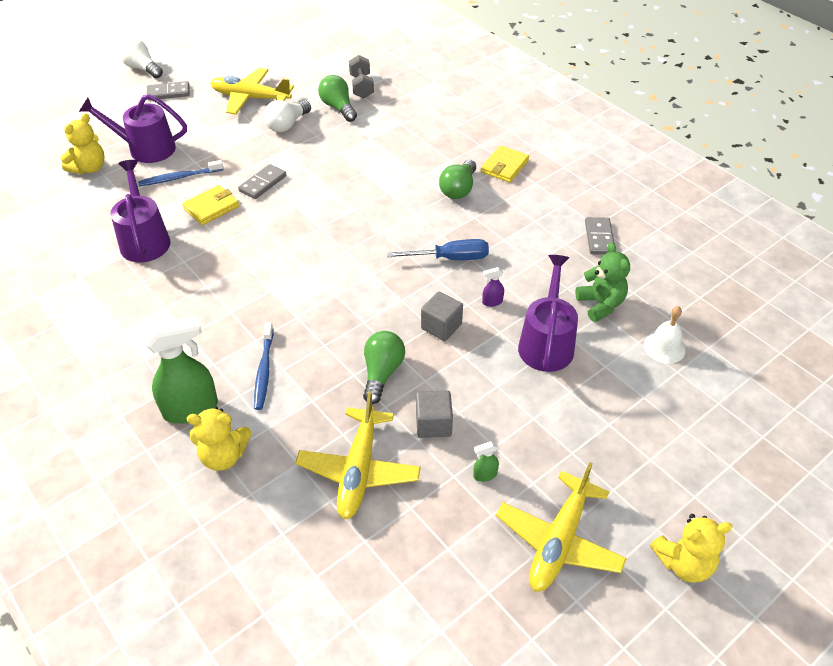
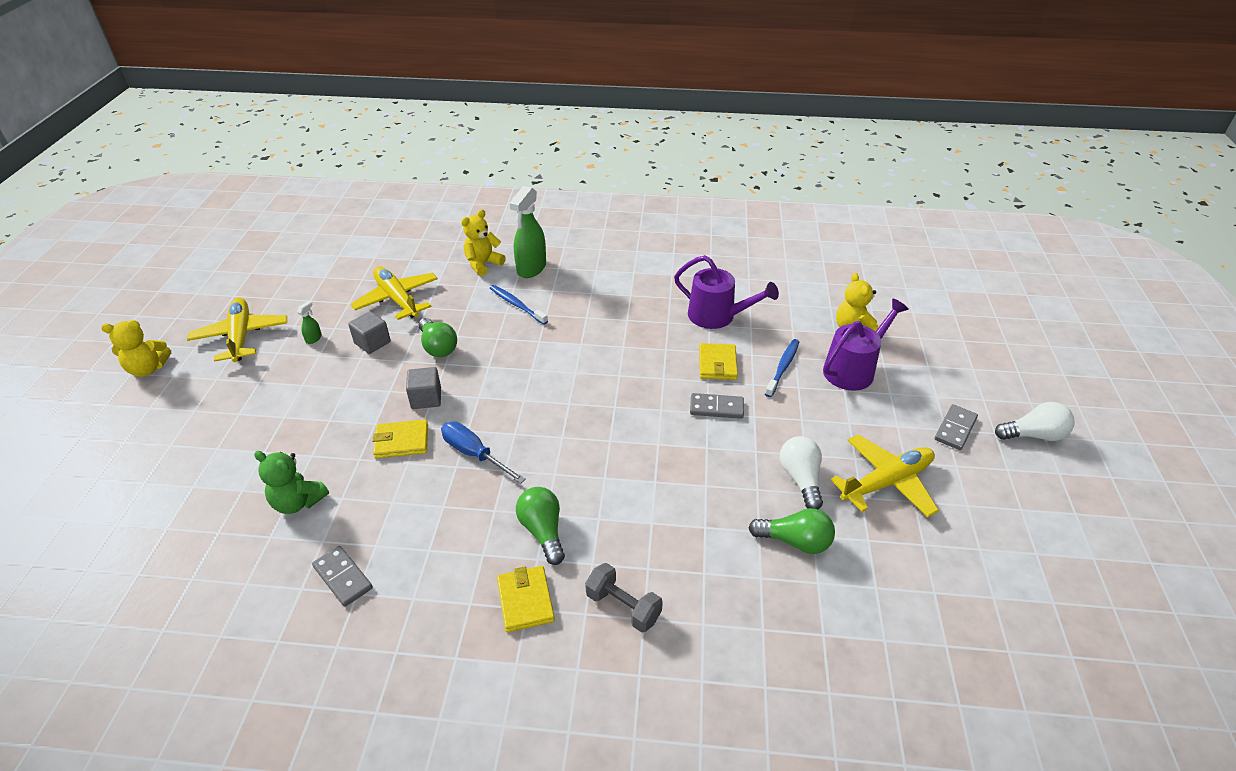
camera: 135 degrees right, 5 degrees down
(263, 183) = (716, 408): grey domino -> grey domino turned 75 degrees counterclockwise
(361, 86) = (823, 595): grey dumbbell -> grey dumbbell (623, 606)
(450, 258) = (474, 454): blue screwdriver -> blue screwdriver turned 90 degrees clockwise
(492, 302) = (402, 441): purple spray bottle -> yellow wallet
(546, 343) = (327, 438): purple watering can -> none
(664, 347) = (214, 500): white bell -> none
(683, 563) = (148, 369): yellow teddy bear -> yellow teddy bear turned 135 degrees counterclockwise

